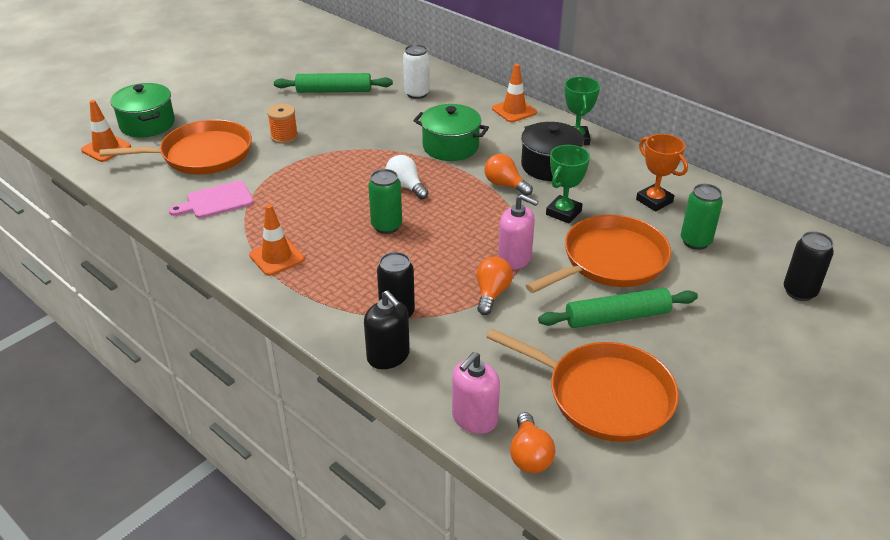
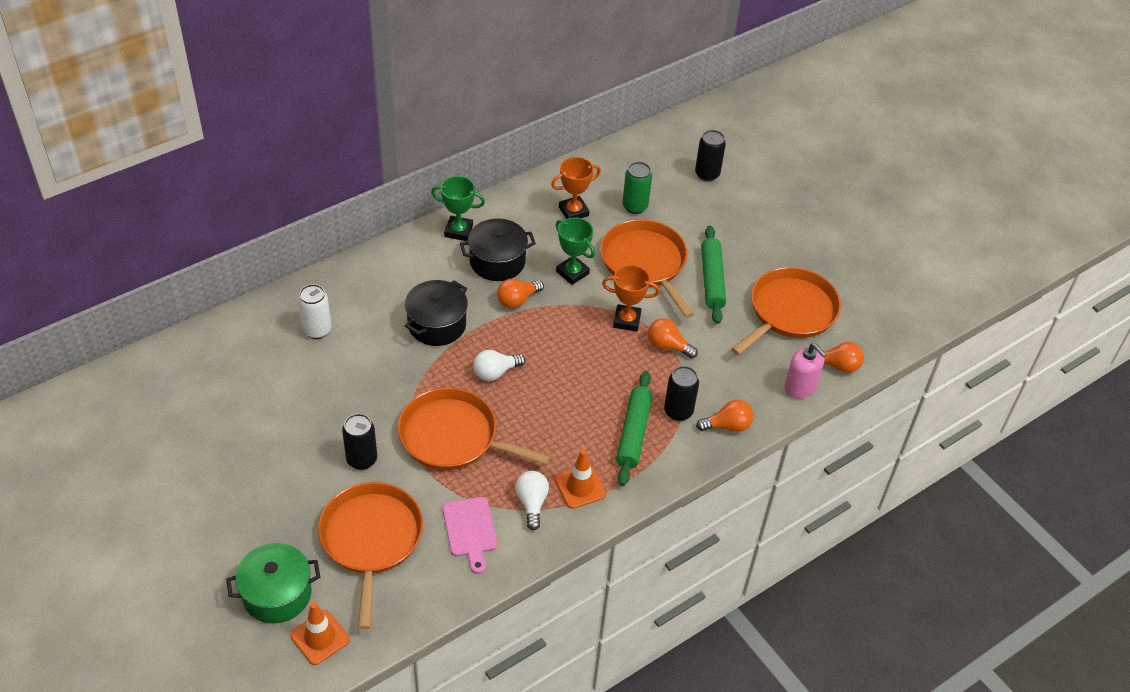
camera: 80 degrees left, 10 degrees up
(252, 230) = (532, 503): none -> white light bulb
(284, 136) = (362, 459): orange spool -> black can
(320, 176) = (453, 437): none -> orange pan
(334, 91) = (276, 402): green rolling pin -> green rolling pin (633, 433)
(386, 226) = (555, 398): green can -> none
(388, 356) = (727, 426): black soap dispenser -> orange light bulb
(450, 147) = (437, 325): green pot -> black pot
(514, 111) = (387, 261): orange traffic cone -> none
(515, 258) = (626, 320): pink soap dispenser -> orange trophy

